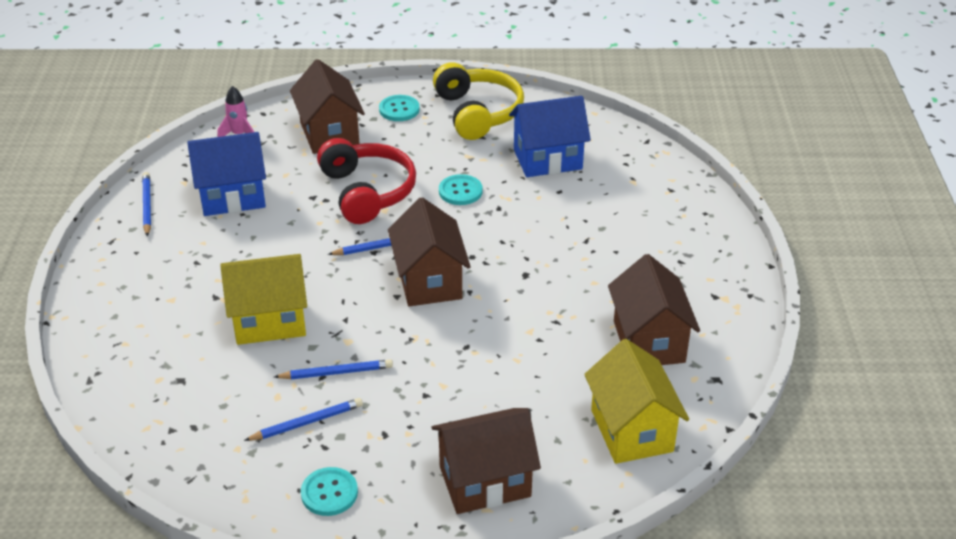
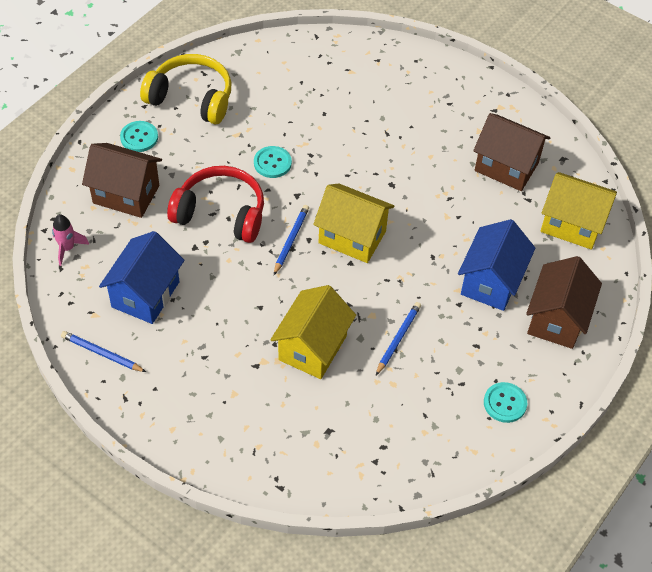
camera: 55 degrees left, 15 degrees up
(307, 422) = (432, 381): blue pencil -> none
(429, 281) = (352, 237): brown house -> yellow house
(547, 159) = (284, 97): blue house -> blue house (491, 282)

